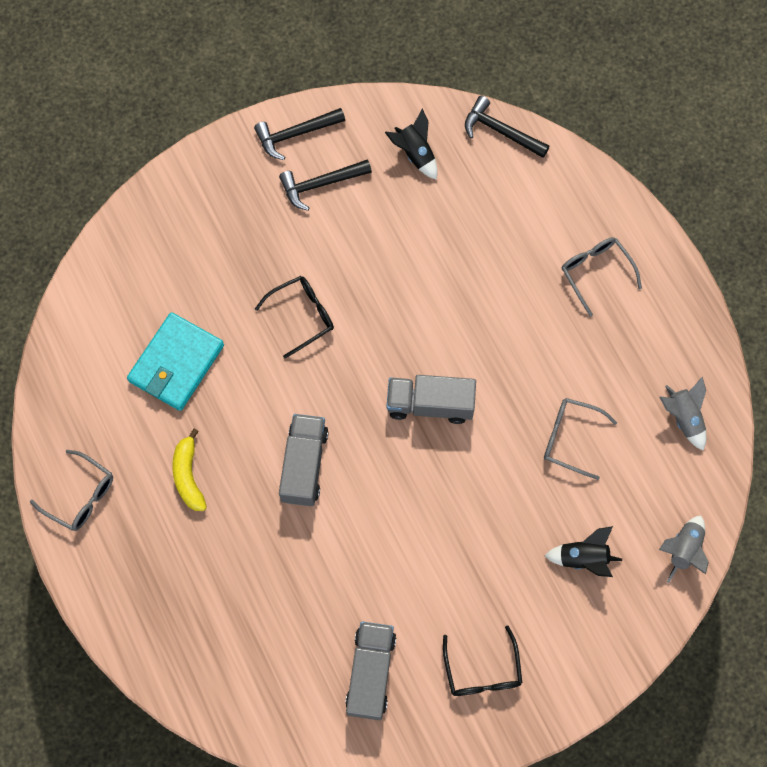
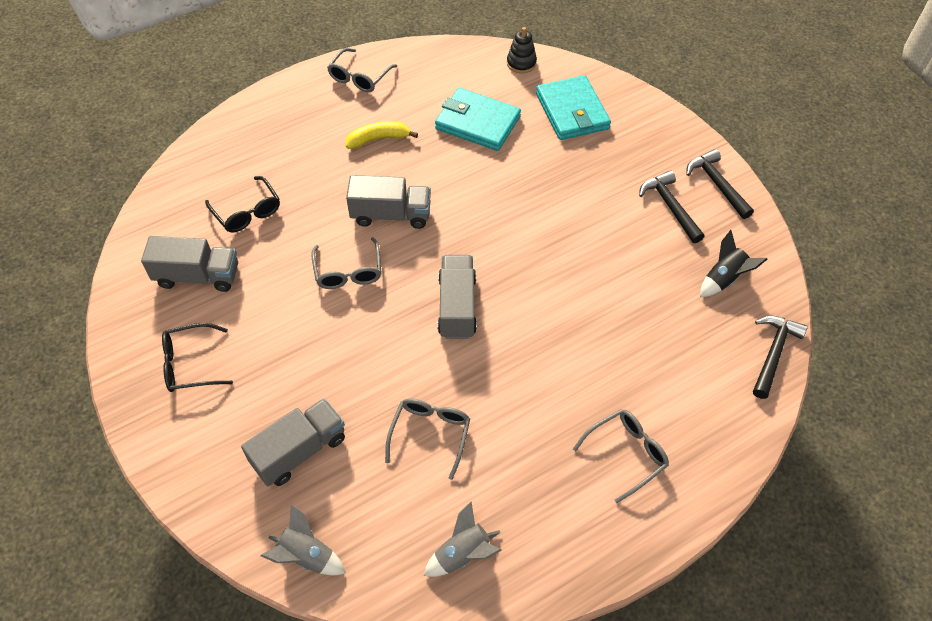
camera: 85 degrees right, 15 degrees down
(84, 305) = (521, 63): none -> black stacking toy
(171, 259) = (572, 111): none -> turquoise wallet
(302, 316) = (534, 203): black glasses -> black glasses (247, 212)
(378, 511) = (348, 272): none -> grey glasses
(583, 558) = (299, 451): black rocket -> grey truck

